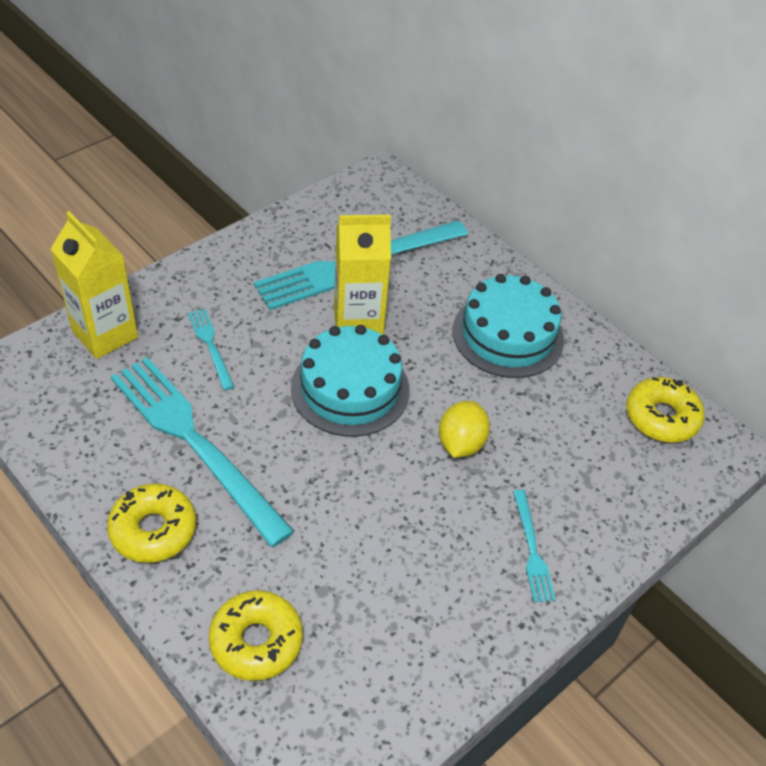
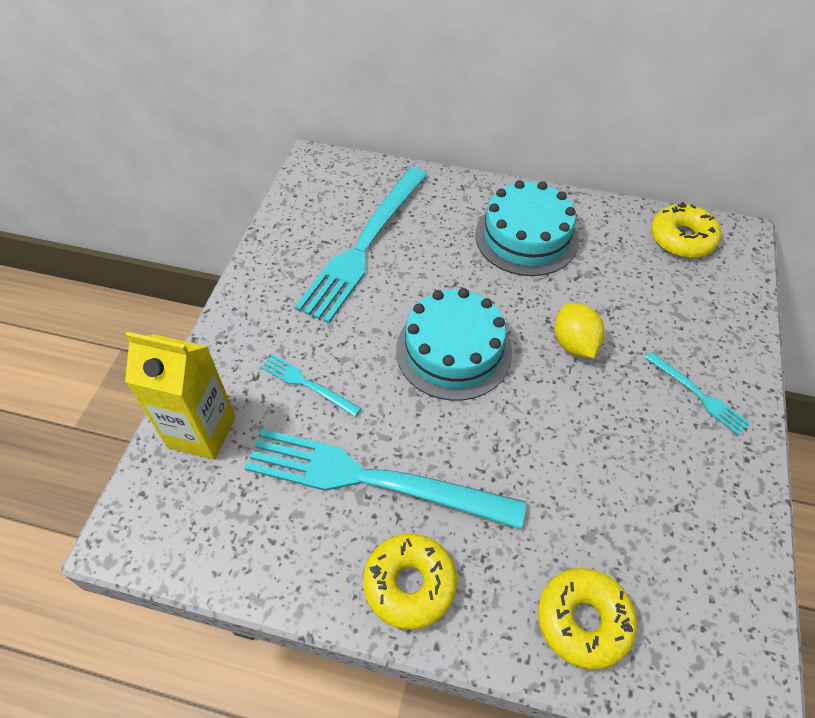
camera: 30 degrees left, 5 degrees up
(358, 322) = (408, 292): yellow carton -> none

